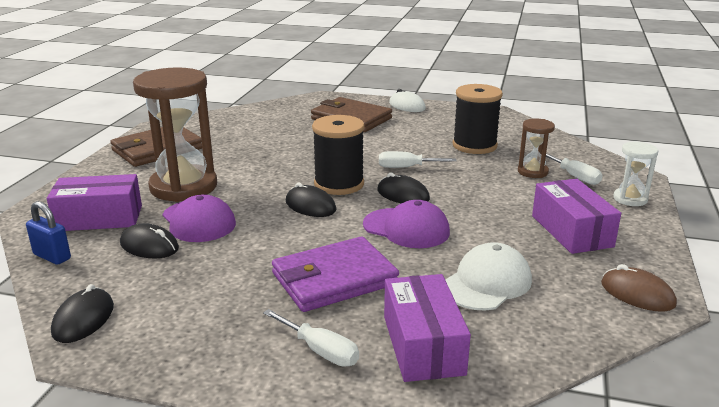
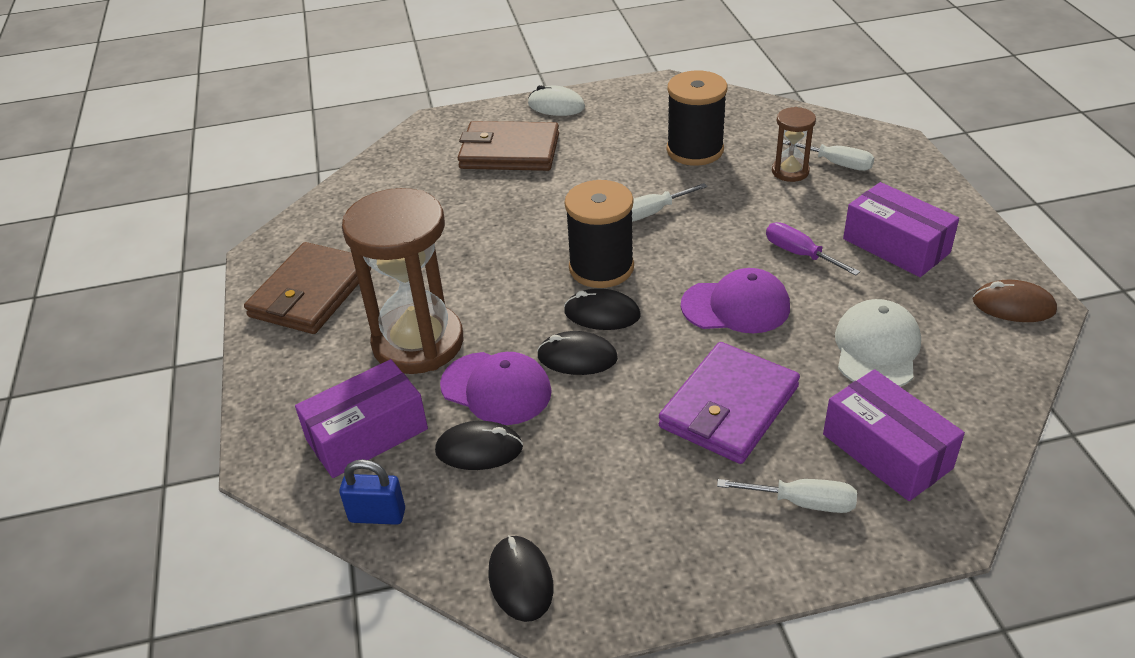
camera: 25 degrees left, 15 degrees up
(403, 195) = (687, 257): black mouse -> black mouse (577, 357)
(488, 215) = (799, 254): none -> purple screwdriver
(630, 199) = (913, 178): white hourglass -> none

